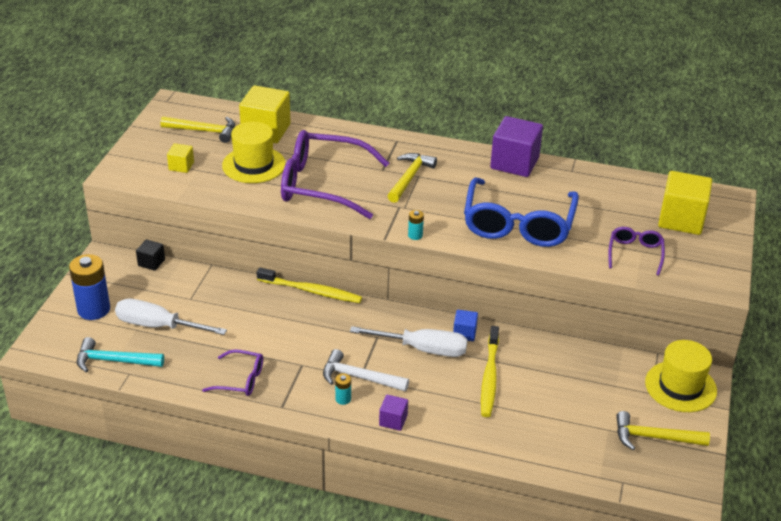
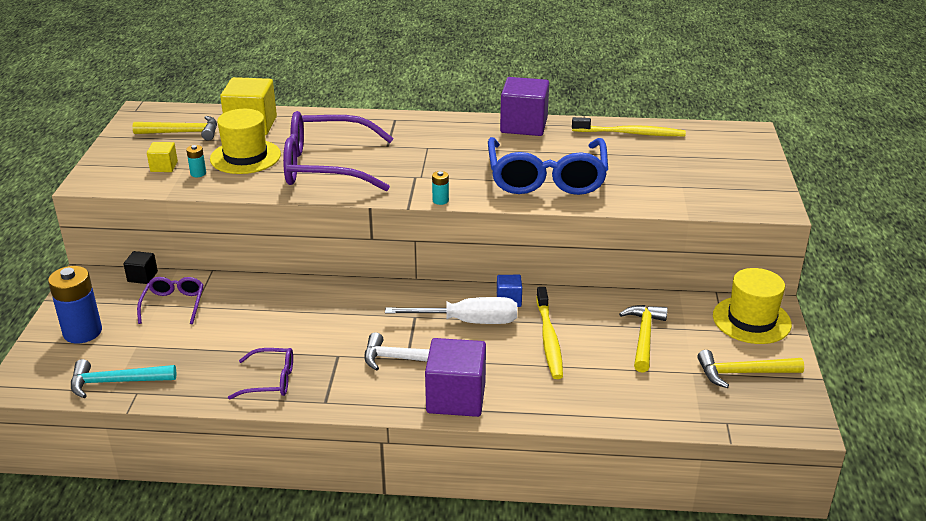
camera: 10 degrees left, 5 degrees down
(157, 326) = (161, 339): white screwdriver -> none
(312, 291) = (331, 281): yellow toothbrush -> yellow toothbrush (631, 133)
(343, 399) = (393, 384): turquoise battery -> turquoise battery (198, 173)
(393, 420) = (456, 397): purple cube -> purple cube, size x2.02
(410, 178) = (418, 150): yellow hammer -> yellow hammer (644, 337)
(635, 254) = (676, 190): purple glasses -> purple glasses (173, 304)
(681, 219) = (710, 155): yellow cube -> none

